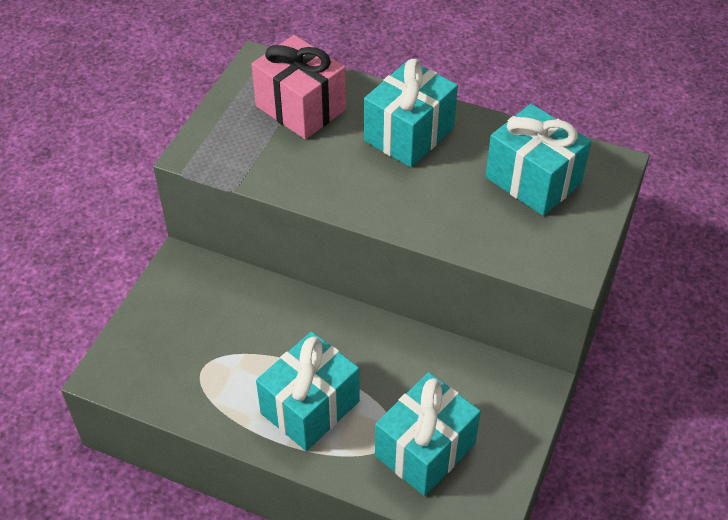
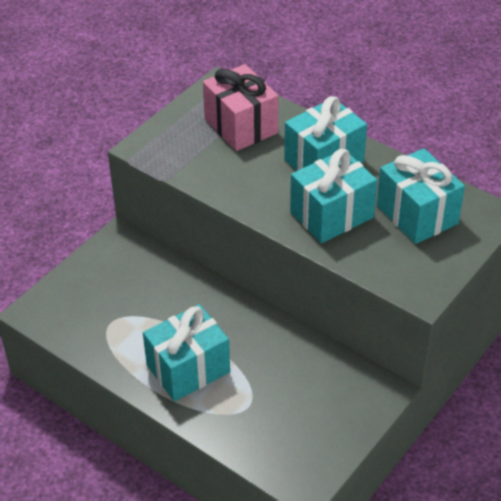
camera: 15 degrees right, 5 degrees down
(425, 449) = (272, 420): turquoise gift -> turquoise gift (331, 215)

